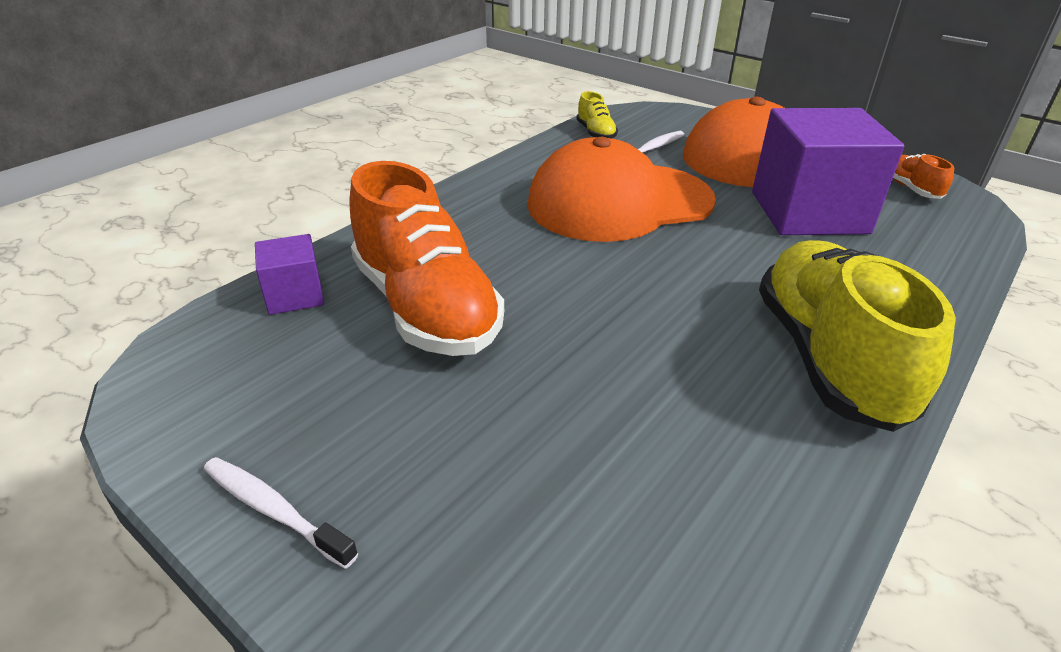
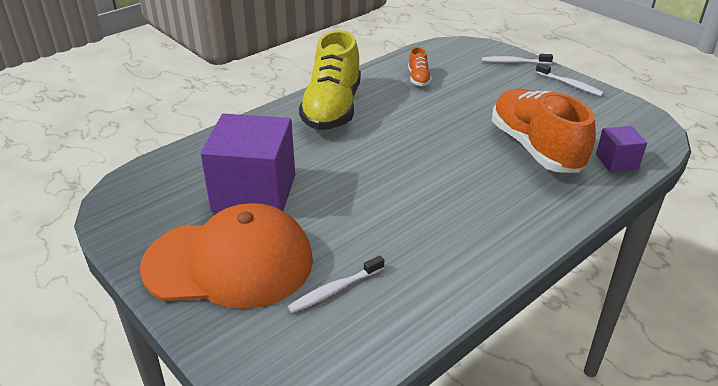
camera: 170 degrees left, 0 degrees up
(413, 620) = (514, 62): none -> white toothbrush
(595, 133) = (386, 329): yellow shoe -> none
(619, 202) = (397, 217): orange cap -> none
(911, 189) = (144, 209): orange shoe -> orange shoe (418, 79)

